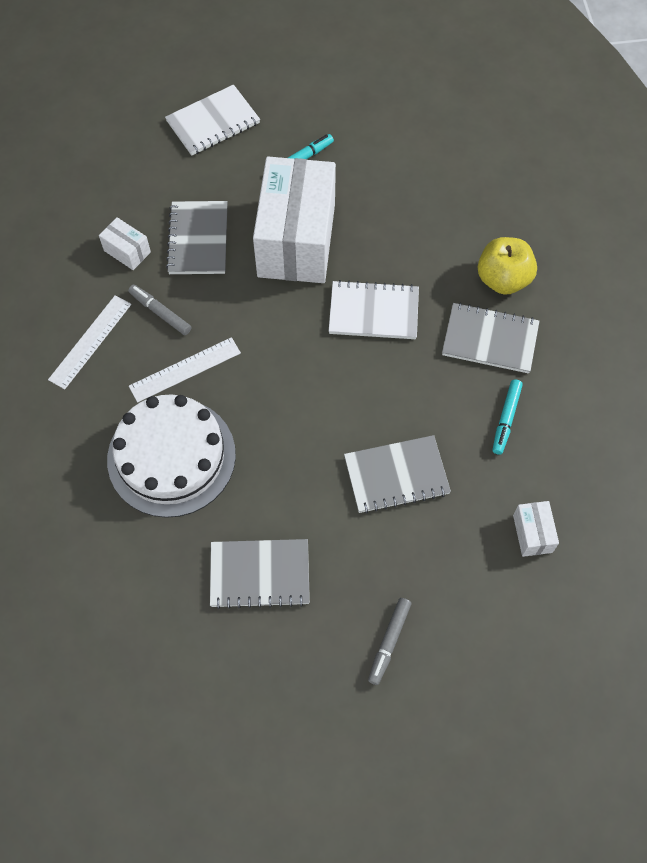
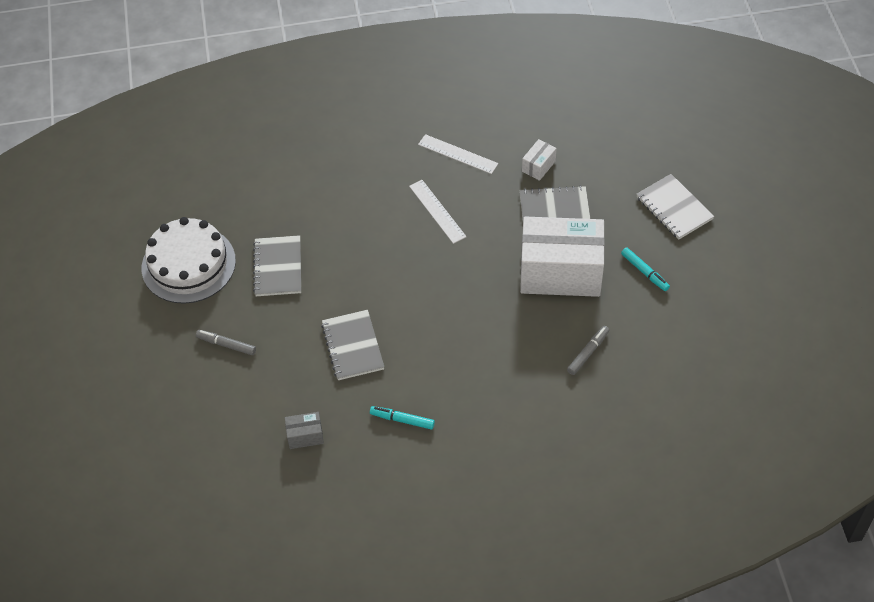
camera: 90 degrees right, 10 degrees down
(160, 312) = (485, 192): grey marker -> grey marker (588, 352)
(171, 456) = (366, 210): white cake -> white cake (188, 264)
(373, 312) = (496, 327): white notebook -> none
(490, 340) = (475, 409): grey notebook -> none
(503, 279) = (536, 420): yellow apple -> none
(532, 533) = (305, 436): white box -> grey box

